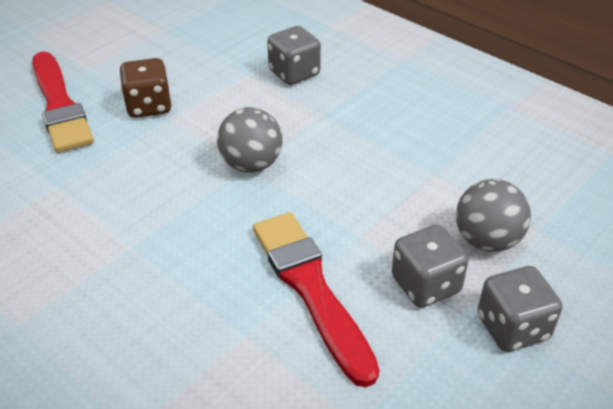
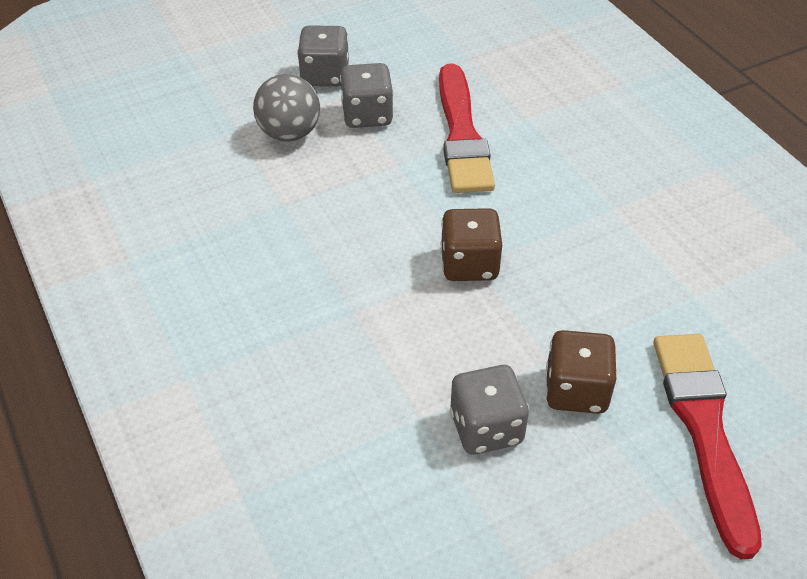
camera: 160 degrees left, 5 degrees up
(251, 164) = (469, 264): grey ball -> brown dice
(294, 73) = (355, 396): grey dice -> grey dice (486, 428)

